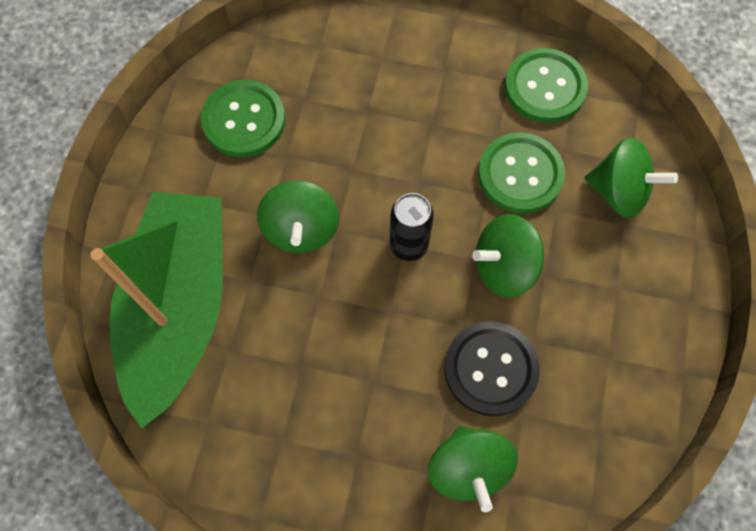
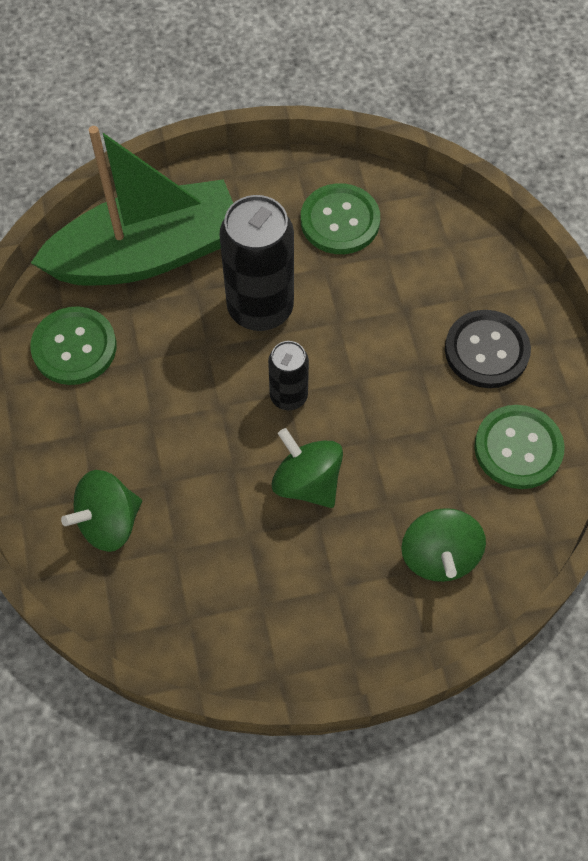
camera: 65 degrees right, 5 degrees down
(301, 229) = (260, 308): green spinning top -> black can
(490, 369) = (204, 507): black button -> black button (486, 350)
(520, 174) = (409, 461): green button -> green button (74, 347)

